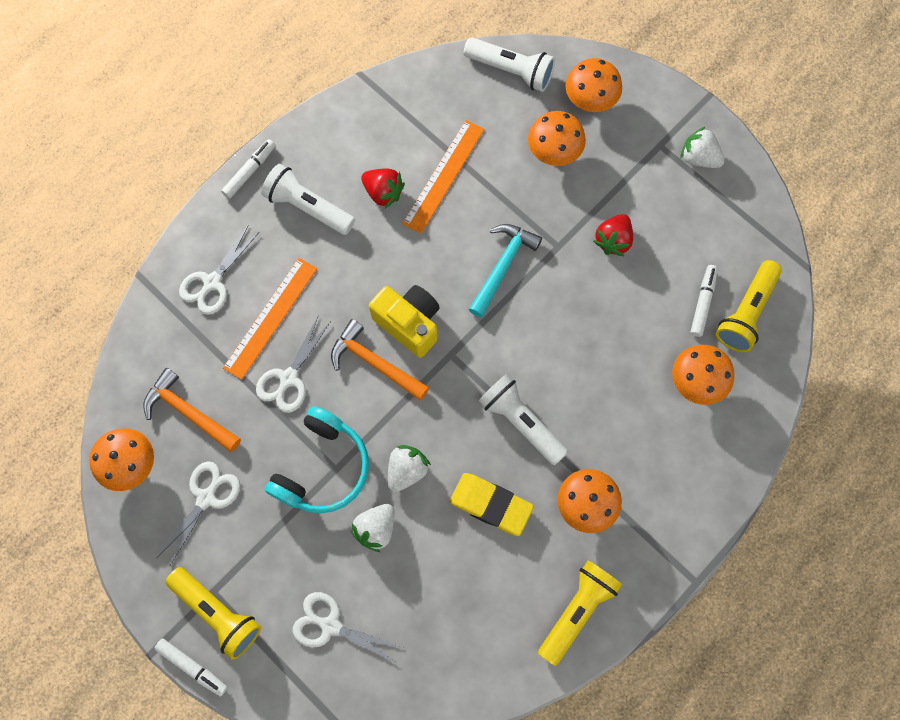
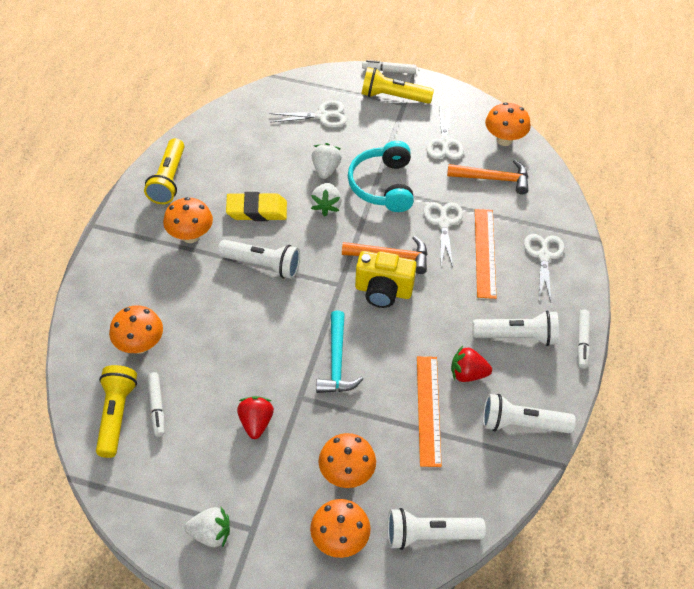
camera: 150 degrees right, 20 degrees down
(367, 122) = (521, 424): none -> white flashlight

